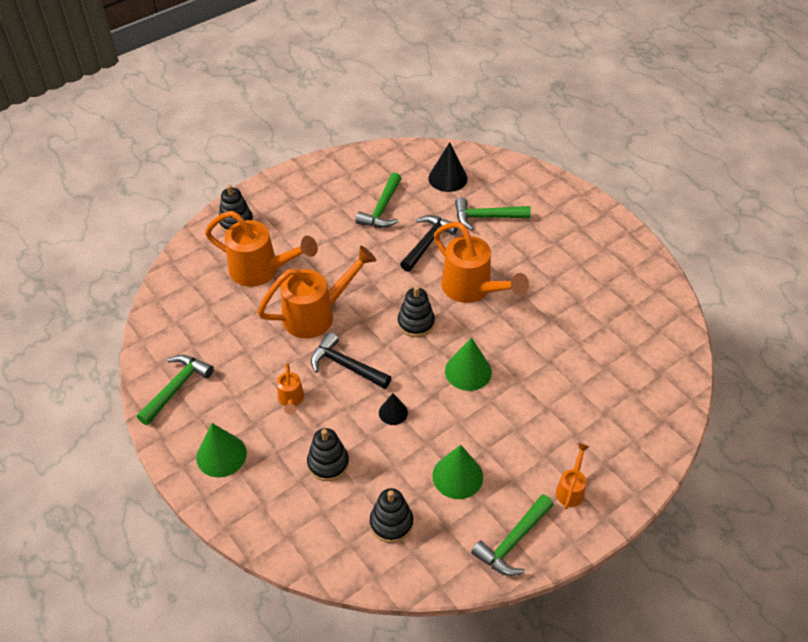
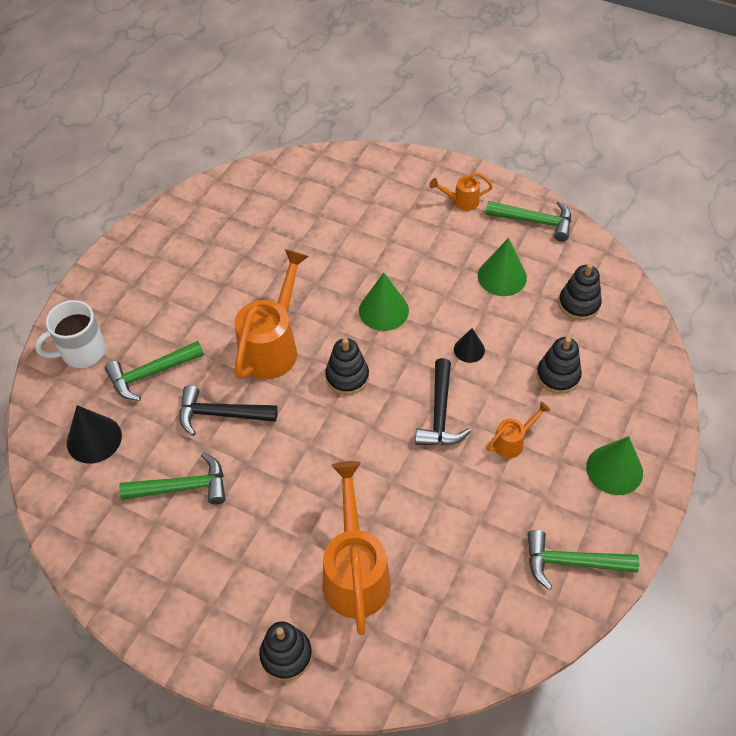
camera: 115 degrees left, 5 degrees up
(317, 314) = (388, 474): orange watering can -> none
(486, 217) = (151, 373): green hammer -> green hammer turned 90 degrees clockwise
(527, 188) = (82, 352): none -> white mug

